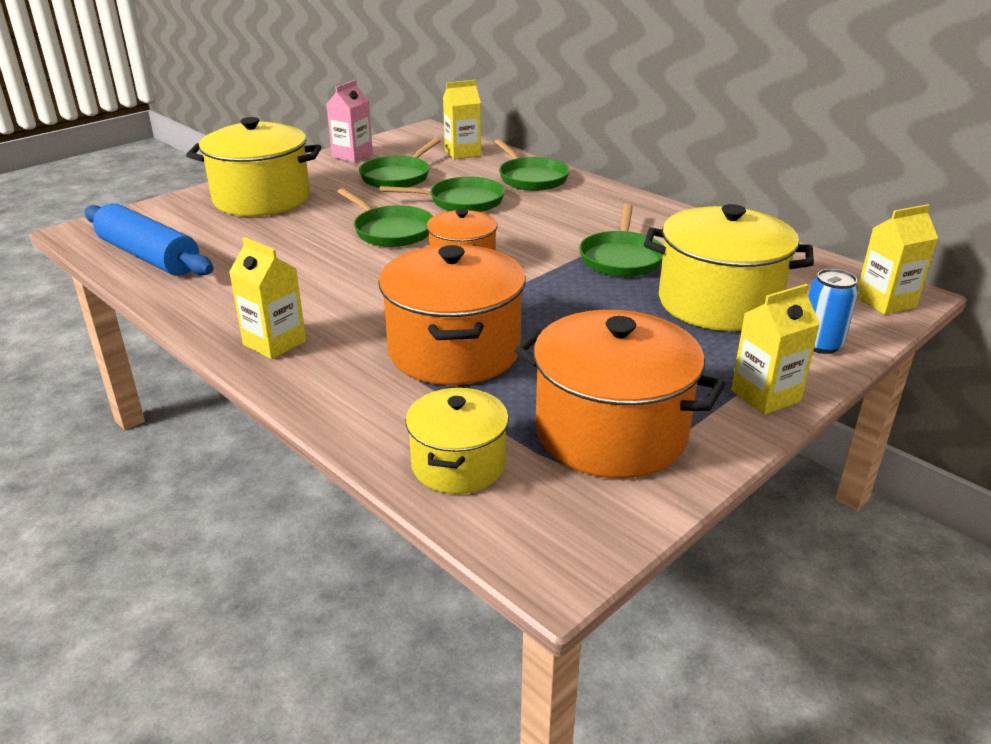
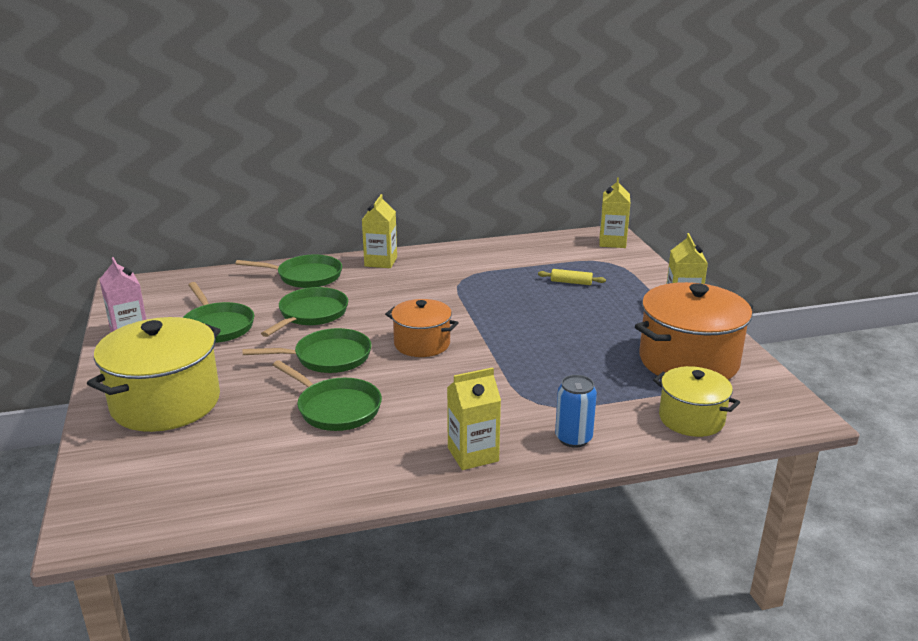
camera: 60 degrees left, 5 degrees down
(149, 256) = (220, 493): blue rolling pin -> none
(454, 351) = (552, 383): orange pot -> none
(462, 153) = (209, 286): yellow carton -> yellow carton (381, 262)
(621, 258) = (480, 289): green pan -> green pan (335, 408)
(718, 303) = (571, 282): yellow pot -> yellow rolling pin
(820, 344) = (642, 274): blue can -> blue can (573, 438)

